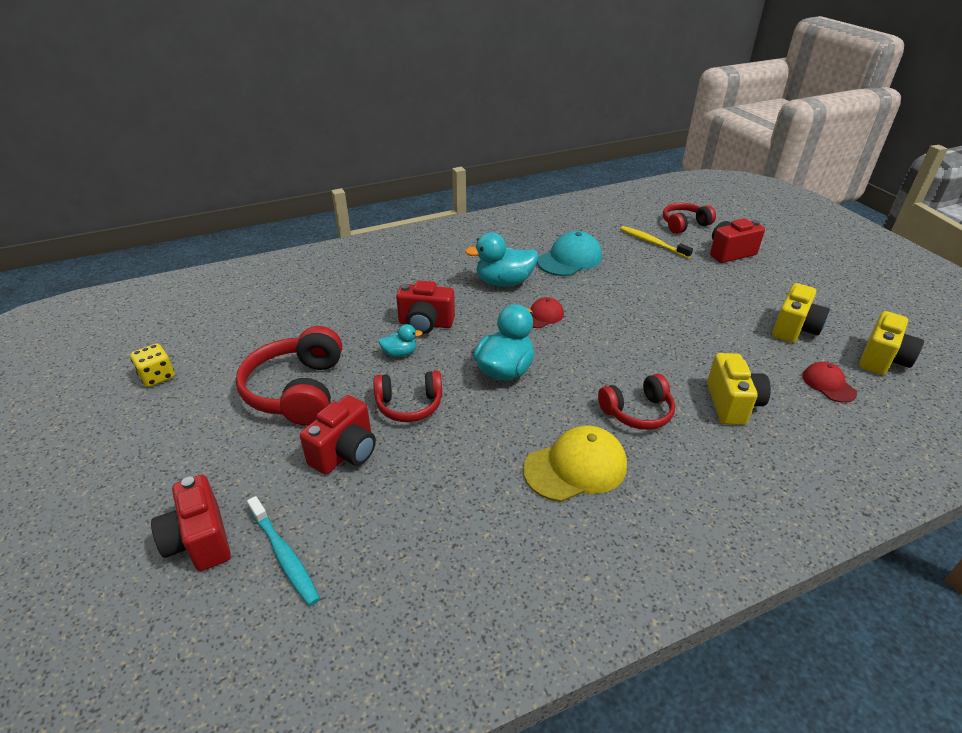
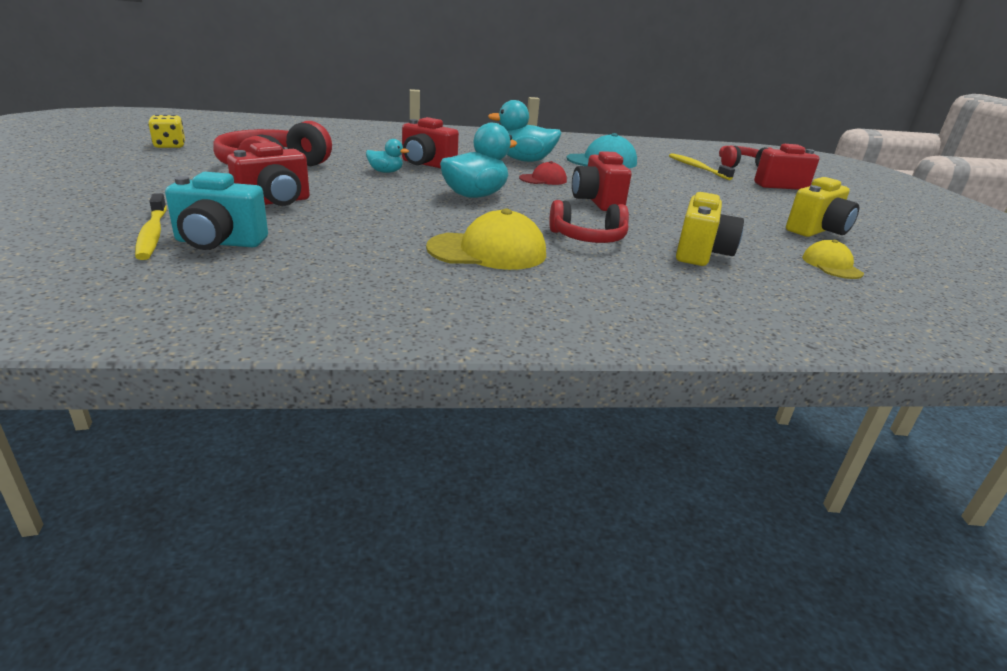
camera: 15 degrees right, 10 degrees down
(200, 541) = (94, 213): red camera -> red camera (597, 202)
(284, 555) = (152, 234): turquoise toothbrush -> yellow toothbrush
(354, 546) = (219, 243): none -> turquoise camera
(409, 405) = (363, 193): red headphones -> none
(828, 384) = (831, 265): red cap -> yellow cap
(882, 360) = (915, 265): yellow camera -> none

